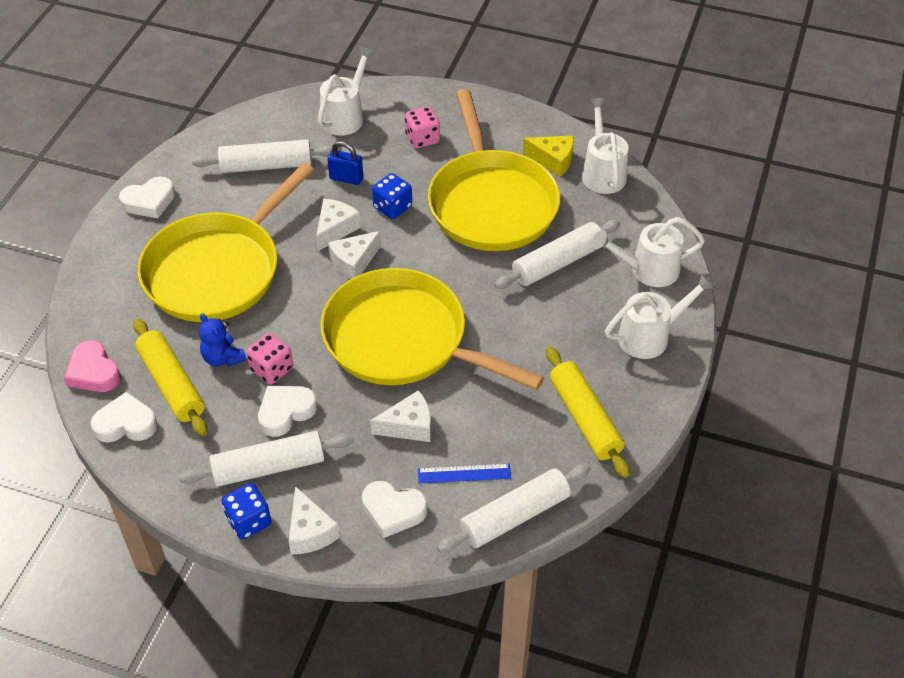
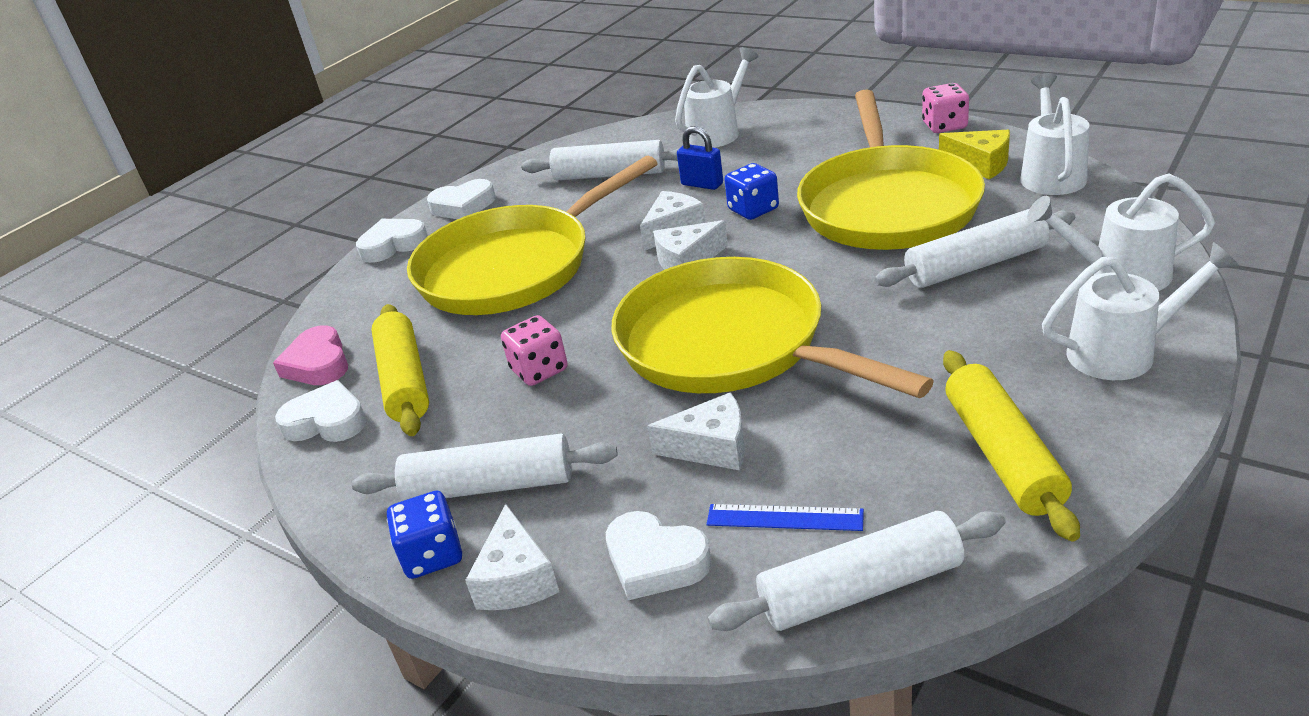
camera: 20 degrees right, 15 degrees down
(223, 358) = (481, 355): blue teddy bear -> none
(285, 412) = (539, 420): white heart -> white heart (393, 245)
(422, 138) = (808, 148): pink dice -> pink dice (944, 126)

